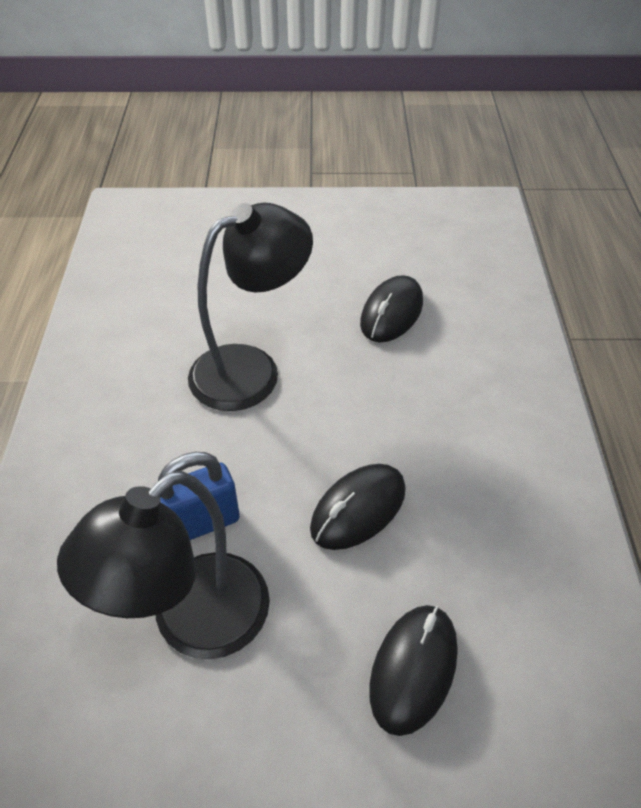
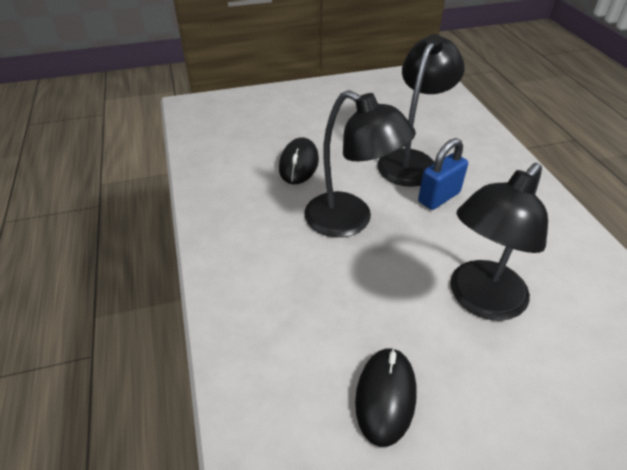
camera: 165 degrees right, 5 degrees down
(358, 509) = (350, 221): black mouse -> black lamp

